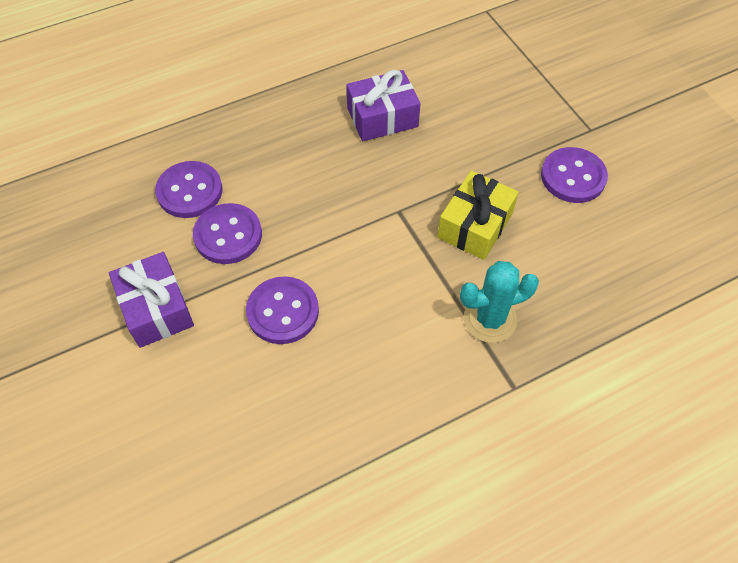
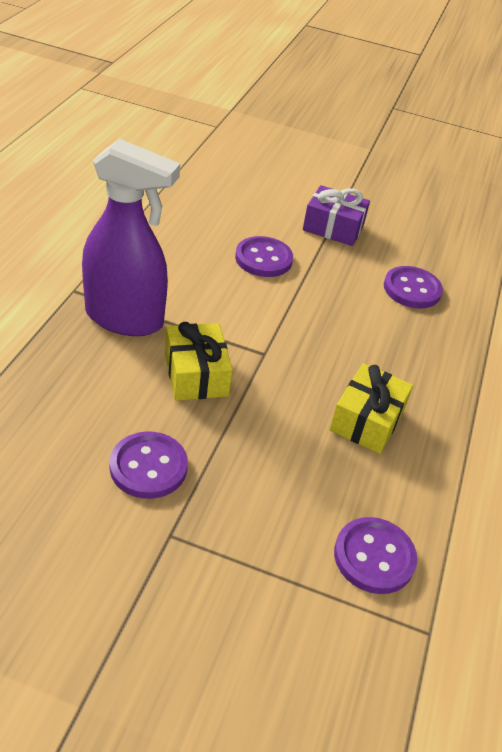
camera: 130 degrees right, 15 degrees down
(228, 235) = (351, 279): purple button -> purple button (374, 557)
(382, 117) = (367, 420): purple gift -> yellow gift
(490, 319) = (125, 318): turquoise cactus -> purple spray bottle

